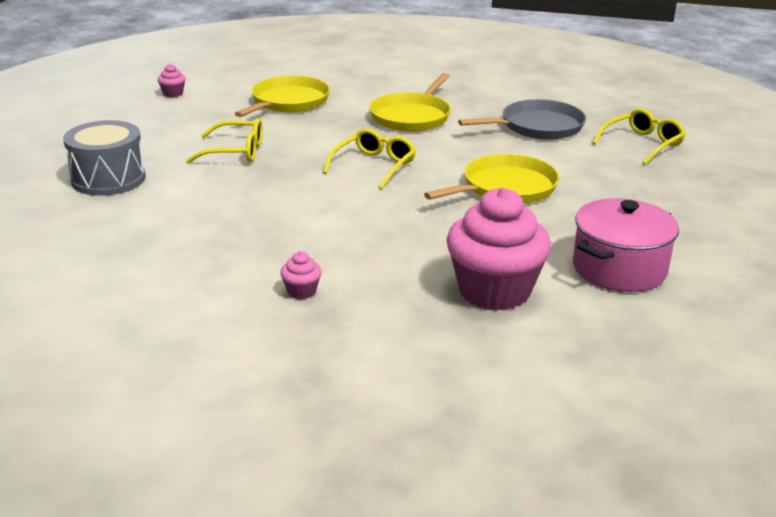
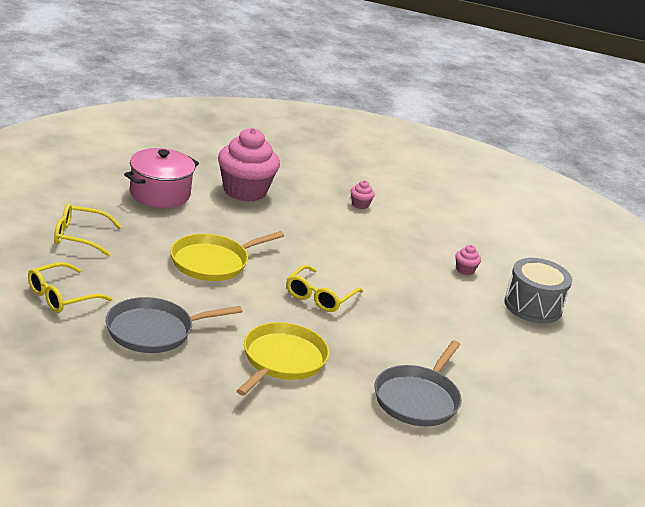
camera: 175 degrees right, 0 degrees up
(173, 93) = (551, 428): pink cupcake -> pink cupcake (465, 270)
(235, 152) = (445, 327): yellow glasses -> yellow glasses (80, 237)
(288, 102) = (418, 399): yellow pan -> grey pan

